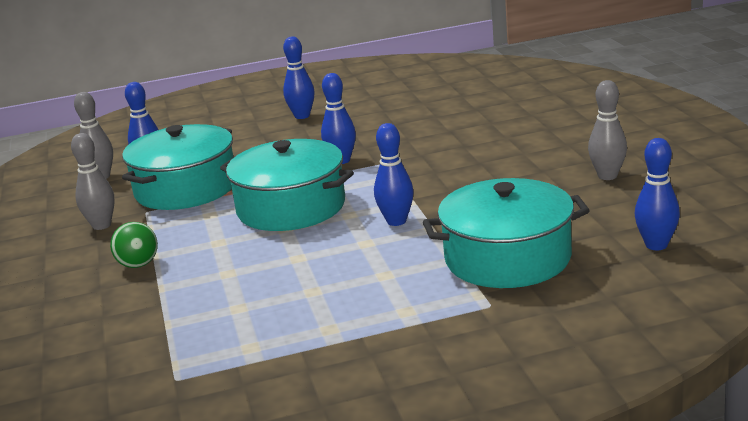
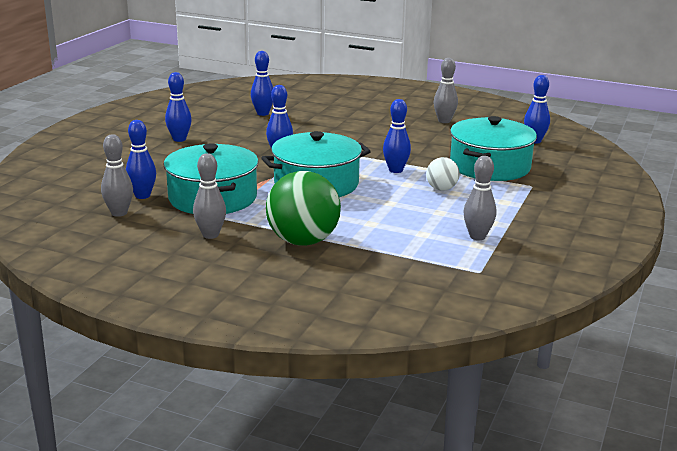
camera: 55 degrees left, 0 degrees up
(138, 265) = (303, 241): green ball -> green ball, size x1.96
(274, 338) = (477, 236): none -> grey bowling pin
(384, 264) = (441, 189): none -> white ball
(436, 107) = (263, 113): none -> blue bowling pin

